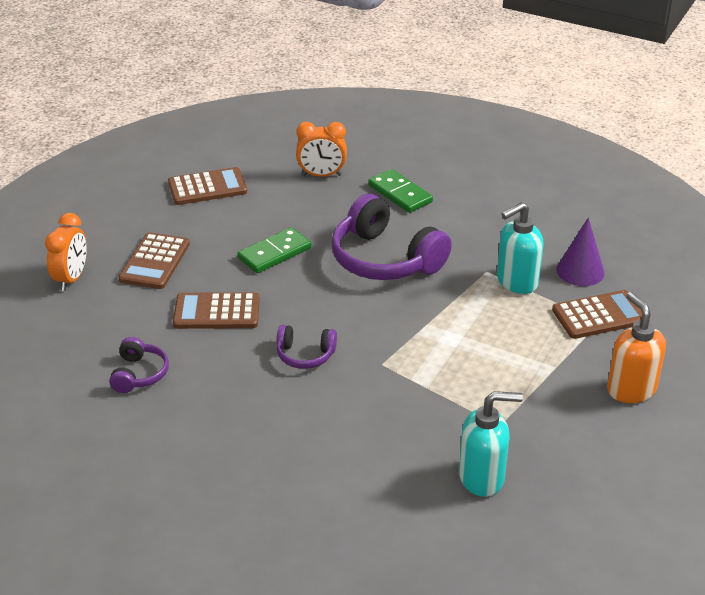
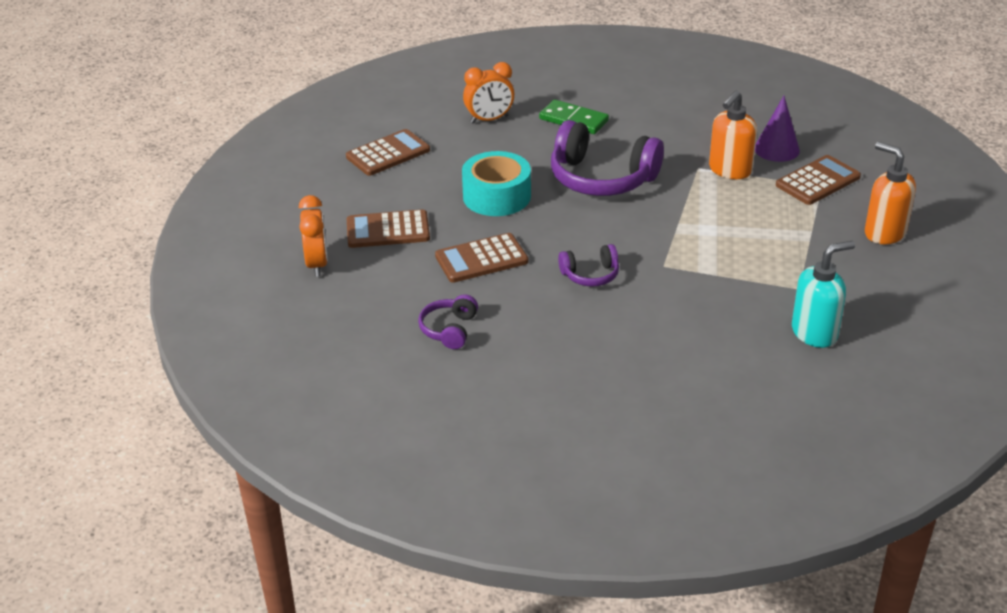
camera: 20 degrees left, 0 degrees up
(139, 374) = (449, 329): purple headphones -> purple headphones turned 150 degrees counterclockwise
(154, 262) = (388, 230): brown calculator -> brown calculator turned 90 degrees clockwise
(274, 253) = (496, 196): green domino -> turquoise tape
(516, 282) = (730, 170): turquoise soap dispenser -> orange soap dispenser

